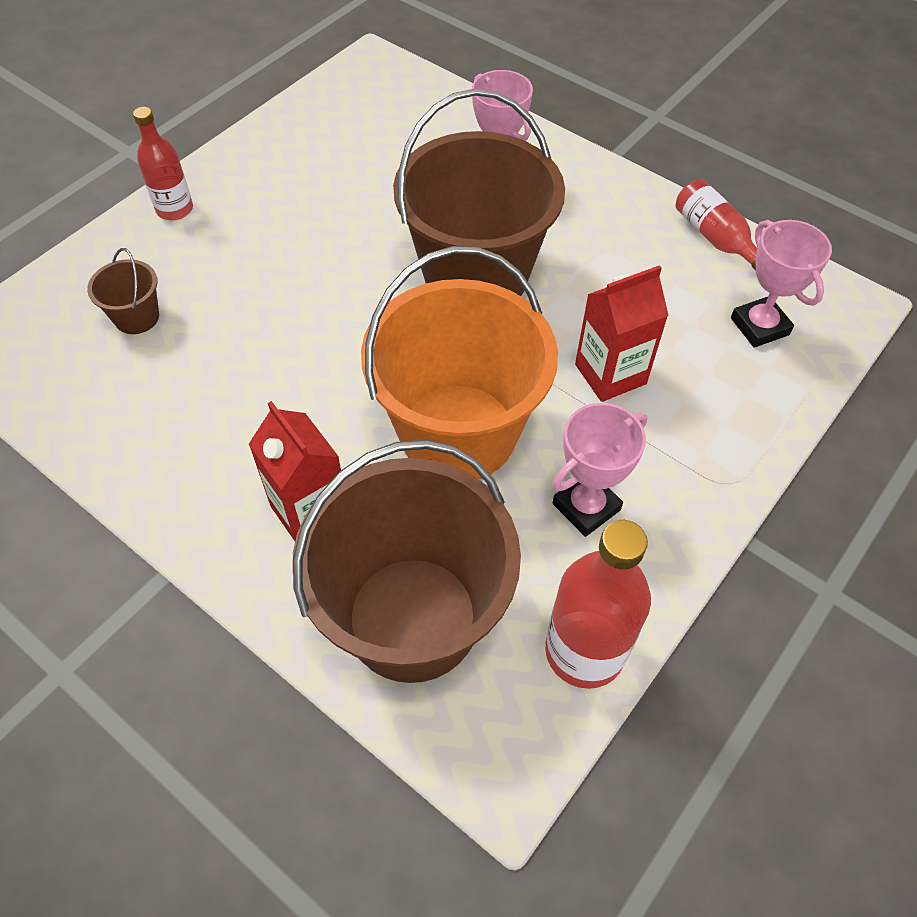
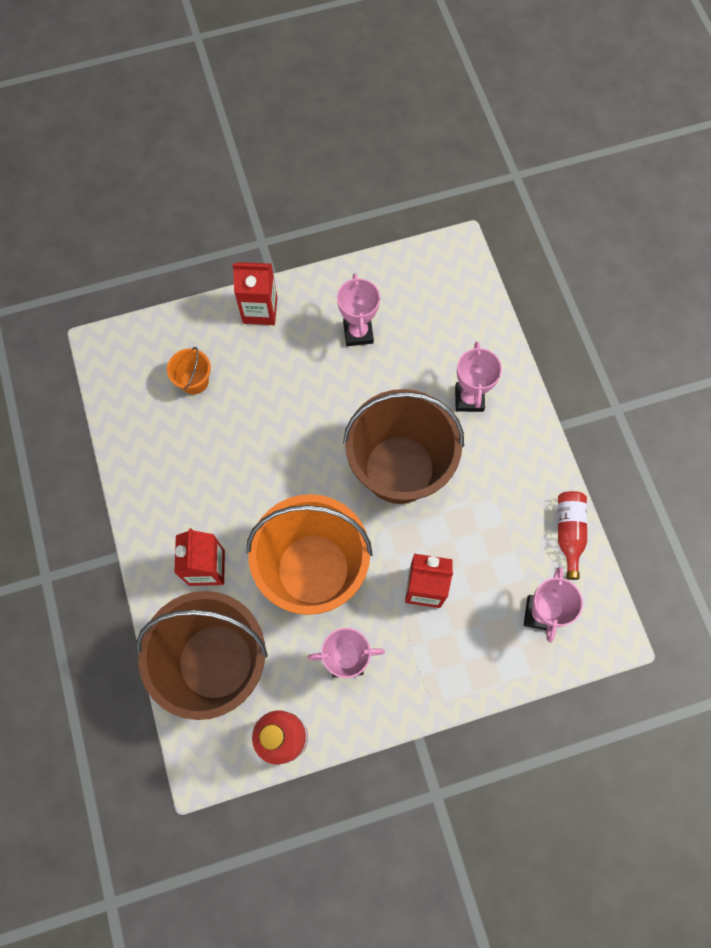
camera: 35 degrees right, 15 degrees up
(137, 317) = (194, 381): brown bucket -> orange bucket
(175, 209) = (260, 310): red bottle -> red carton
(317, 176) = (358, 333): none -> pink trophy

